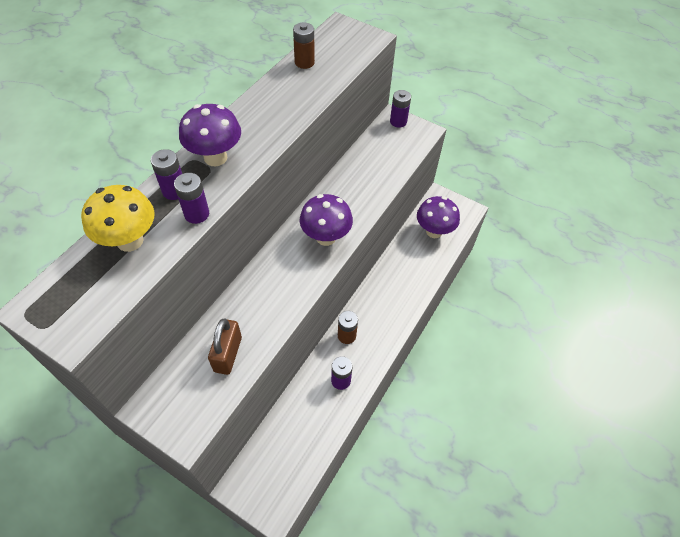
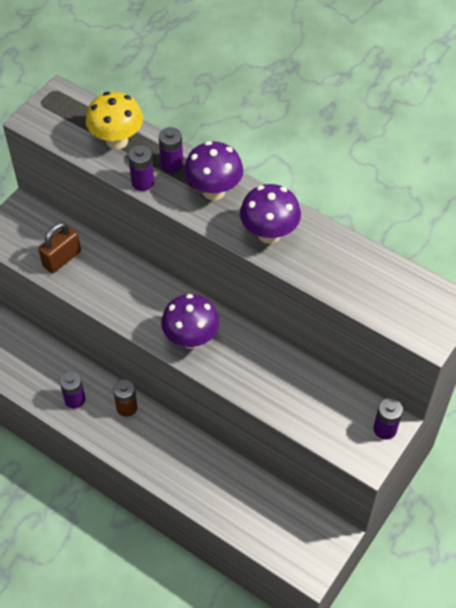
camera: 95 degrees right, 0 degrees up
(228, 354) = (62, 259): brown padlock -> brown padlock turned 60 degrees counterclockwise
(304, 62) = (370, 264): brown battery -> none
(434, 231) = (273, 520): purple mushroom -> purple mushroom (269, 234)

